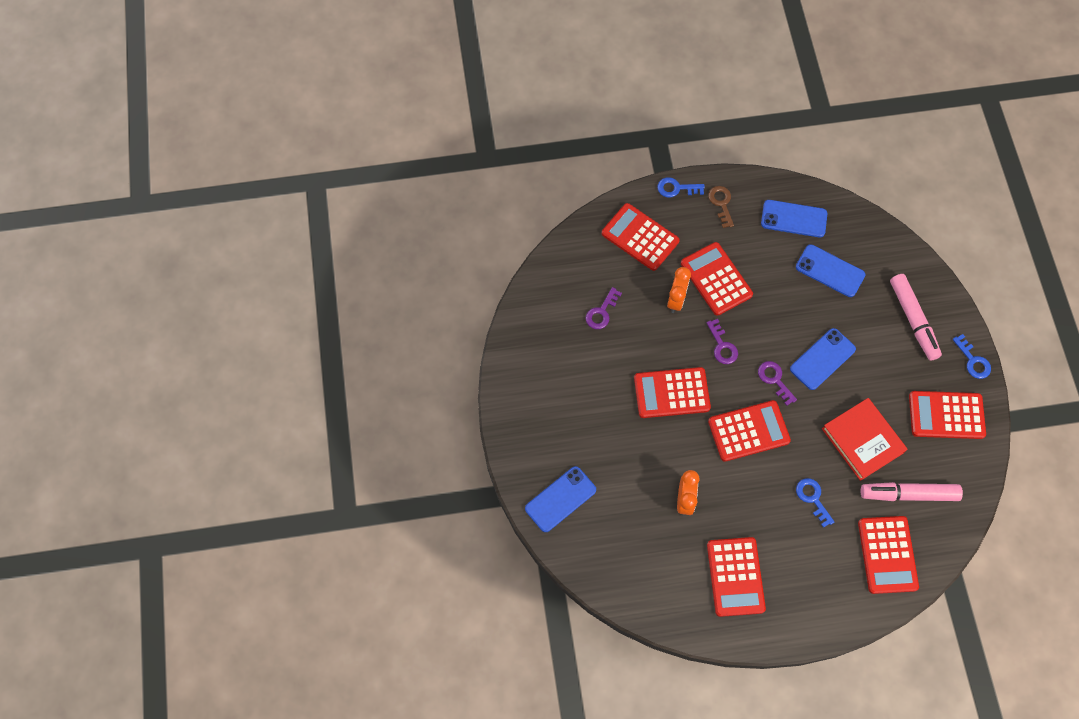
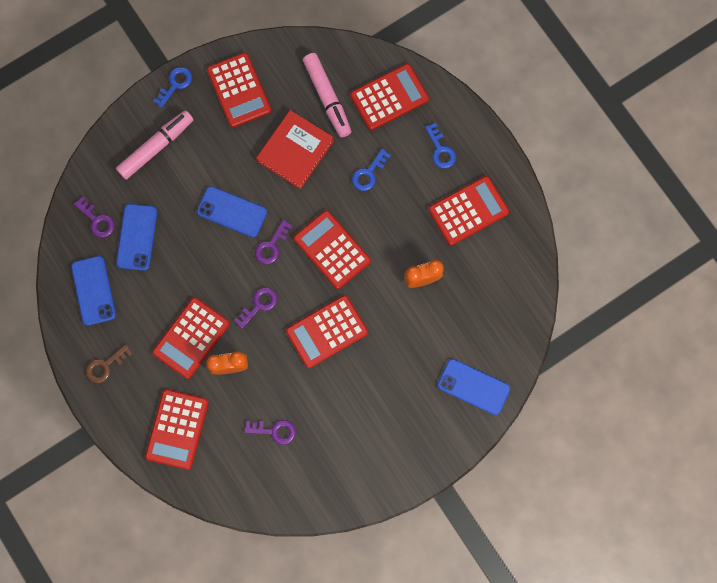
camera: 115 degrees left, 10 degrees up
(671, 393) = (327, 331): red calculator -> red calculator turned 90 degrees clockwise
(676, 188) = (106, 416): blue key -> blue key (440, 150)
(859, 245) = (97, 220): none -> purple key

